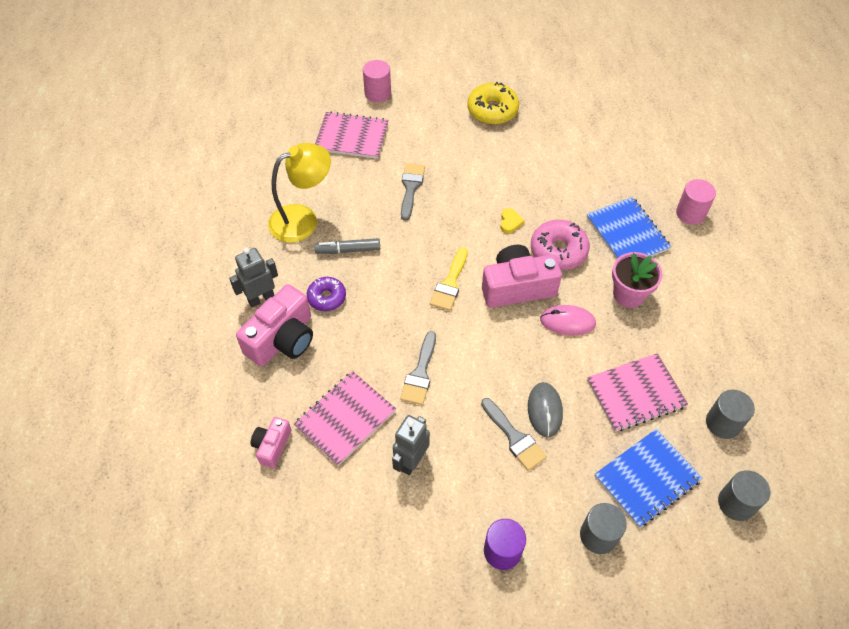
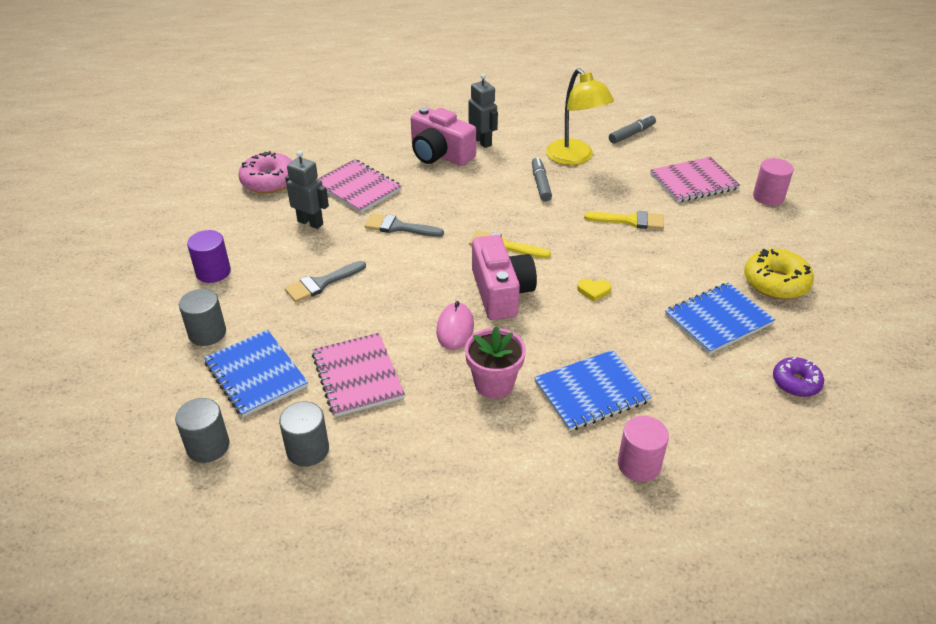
camera: 90 degrees right, 15 degrees down
(263, 171) = (631, 134): none -> grey marker
(272, 446) = (339, 155): pink camera -> none
(327, 297) = (484, 174): purple donut -> purple donut (796, 382)
(351, 137) = (693, 182): pink notebook -> pink notebook turned 60 degrees clockwise
(411, 187) = (630, 220): grey brush -> yellow brush
(538, 150) = (718, 319): none -> blue notebook
(544, 410) = (347, 305): grey mouse -> none
(558, 251) = (555, 327): pink donut -> pink donut (269, 181)

